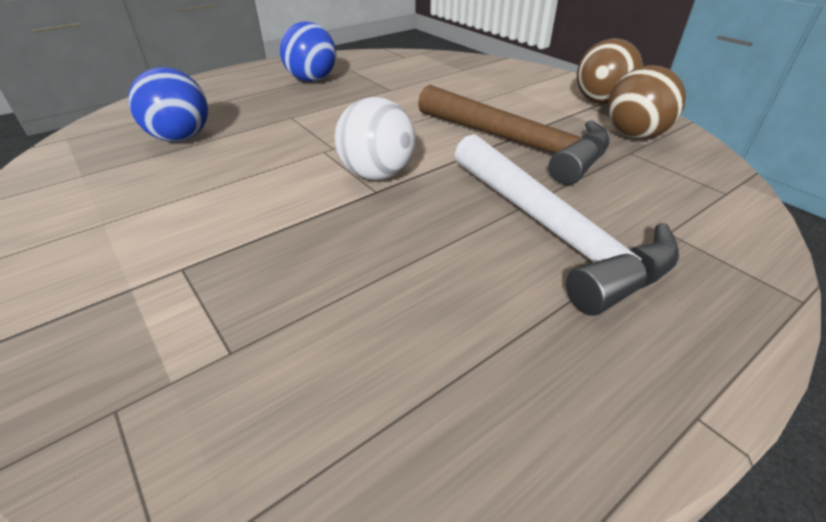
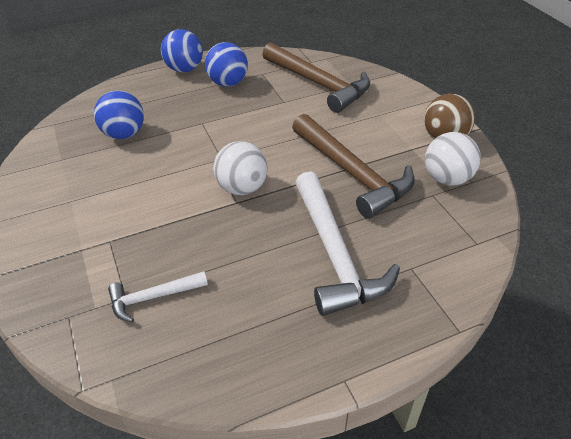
camera: 15 degrees right, 5 degrees up
(250, 73) = (184, 69): none -> blue ball
(284, 342) = (153, 297): none -> white hammer
(424, 72) = (319, 84): none -> brown hammer
(634, 135) = (447, 178): brown ball -> white ball

